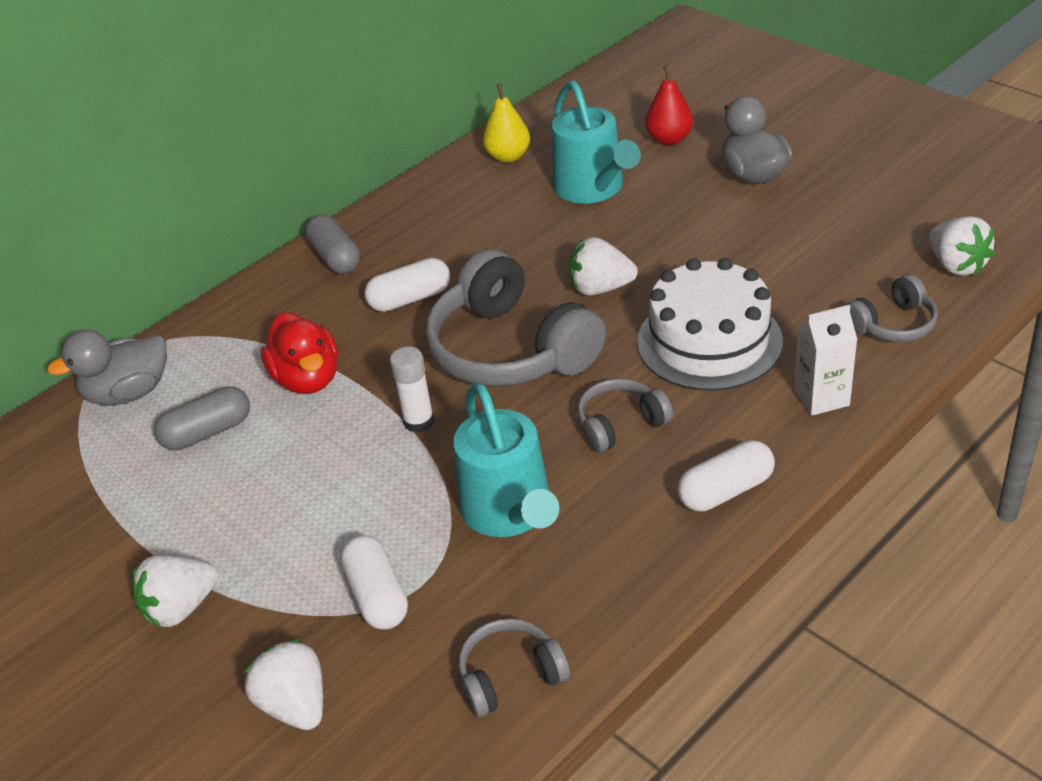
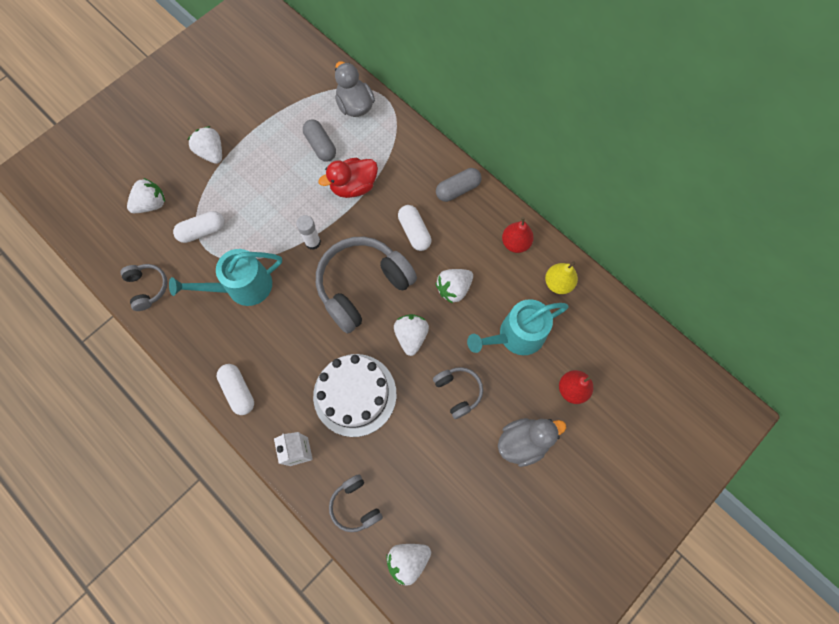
camera: 85 degrees right, 30 degrees up
(439, 196) = (515, 243): none -> red pear
(516, 250) = (454, 289): none -> white strawberry
(620, 424) = (294, 342): grey headphones -> grey headphones (458, 392)

